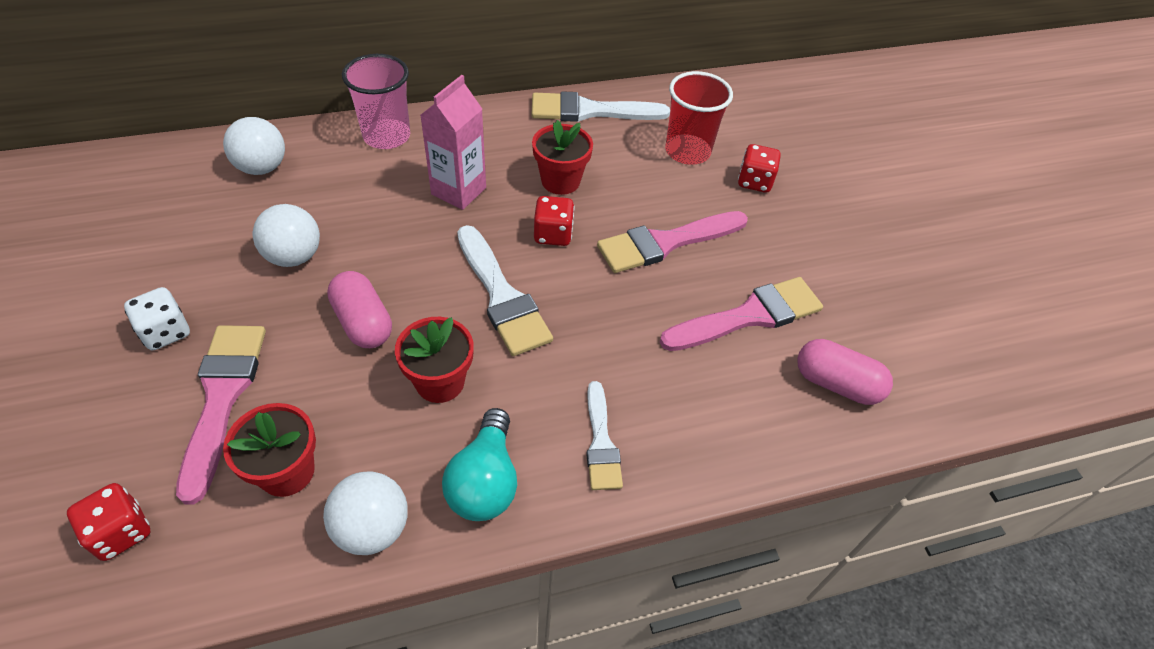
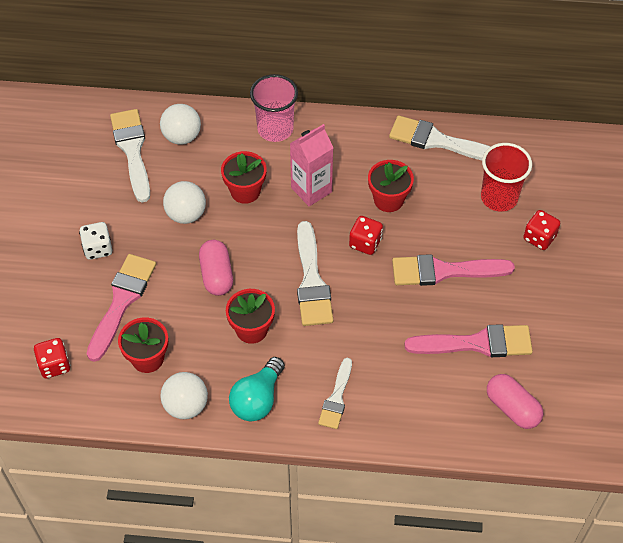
camera: 25 degrees right, 5 degrees up
(193, 197) = (132, 150): none -> white brush
(370, 211) = (245, 191): none -> red flower pot

